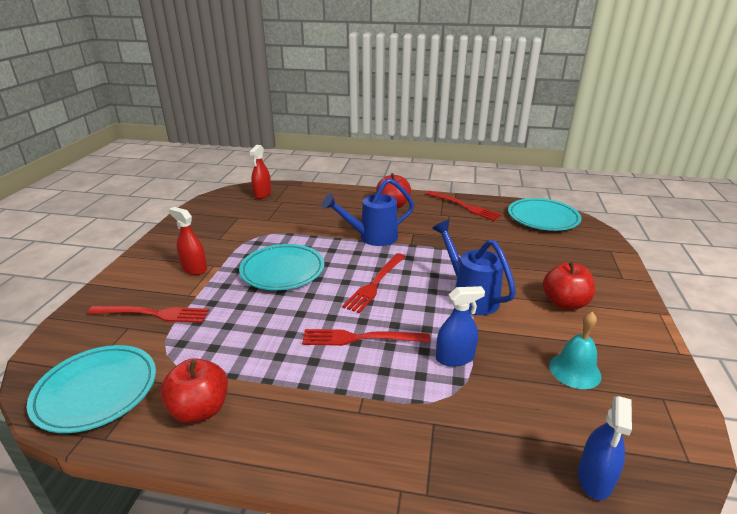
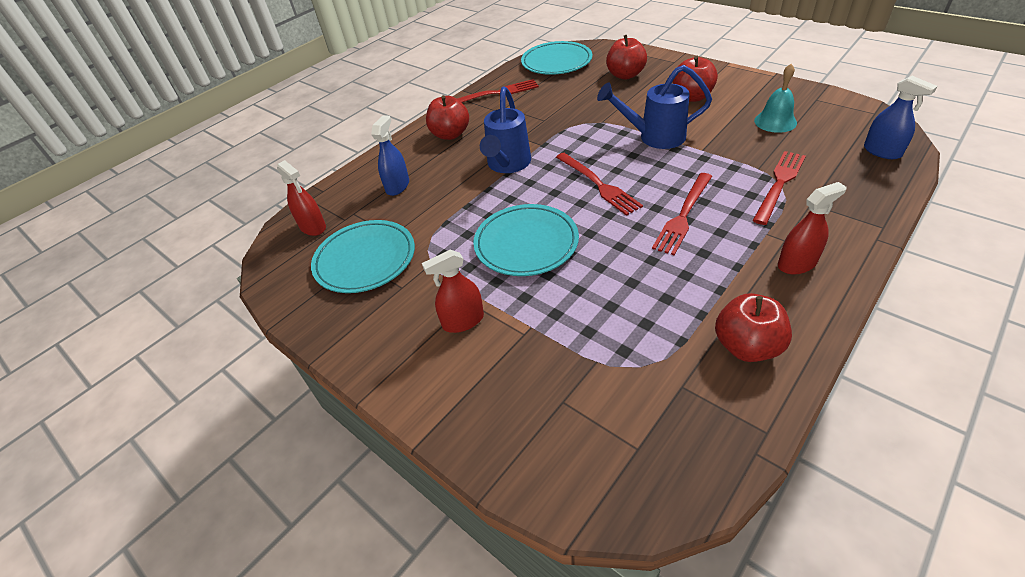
camera: 55 degrees left, 15 degrees up
(96, 391) = (681, 438): turquoise plate -> turquoise plate (365, 260)
(153, 314) = (546, 372): red fork -> red fork (779, 184)
(325, 426) = (797, 264): none -> red spray bottle
(455, 358) = (736, 170): blue spray bottle -> blue spray bottle (397, 186)
(561, 256) = (625, 75): none -> red apple

